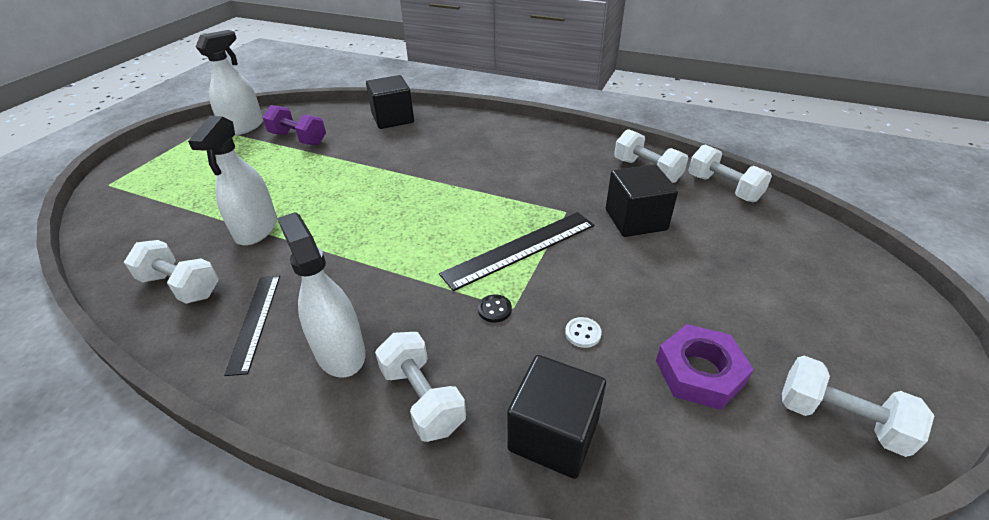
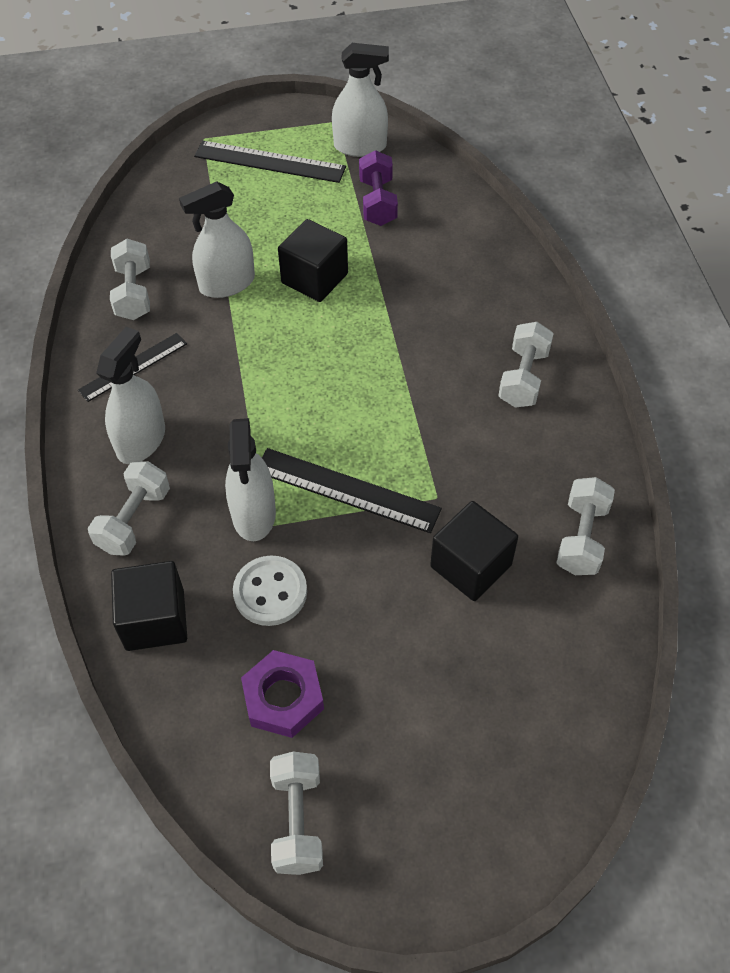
camera: 55 degrees right, 15 degrees up
(187, 165) = (269, 162): none -> black ruler
(393, 118) = (484, 247): black cube -> black cube (314, 278)
(494, 309) = (254, 514): black button -> white spray bottle
(583, 333) = (270, 592): white button -> white button, size x2.07
(723, 188) = (607, 629): white dumbbell -> white dumbbell (523, 378)

